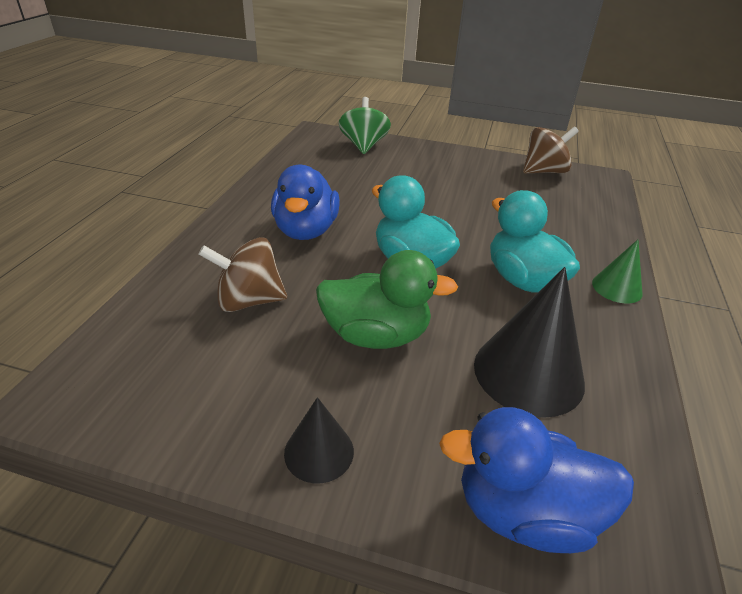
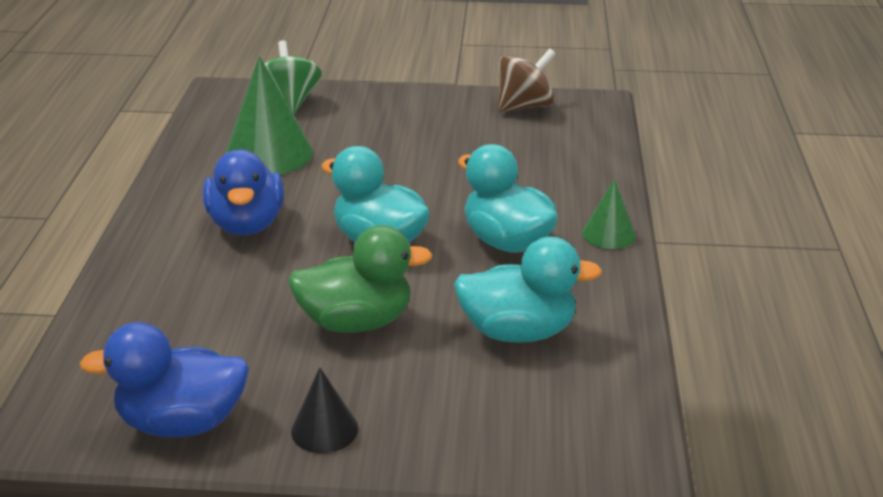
camera: 10 degrees left, 5 degrees down
(249, 300) = (207, 310): brown spinning top -> none
(338, 179) = (268, 153): none -> green cone
(524, 512) = (521, 441): blue duck -> blue duck (182, 422)
(528, 373) = (518, 331): black cone -> turquoise duck

